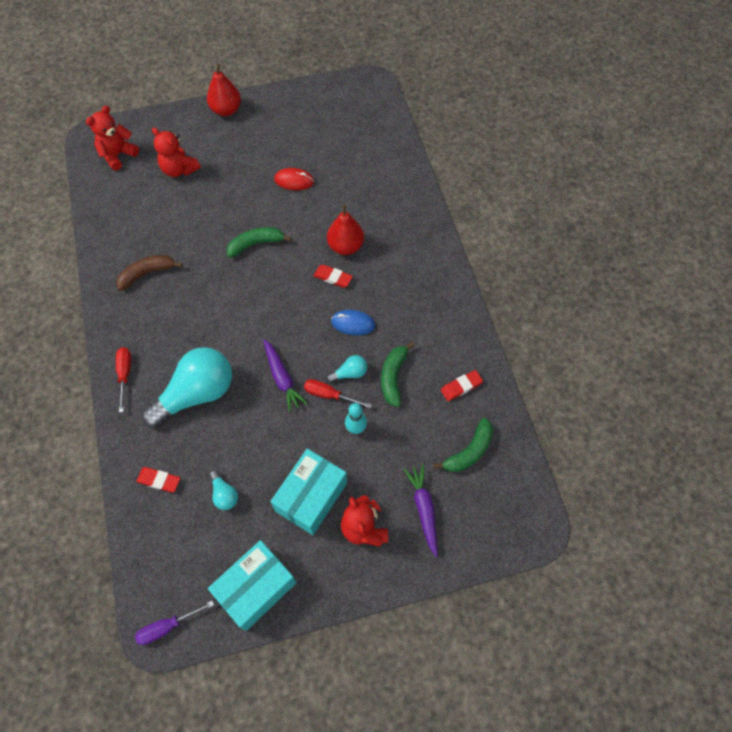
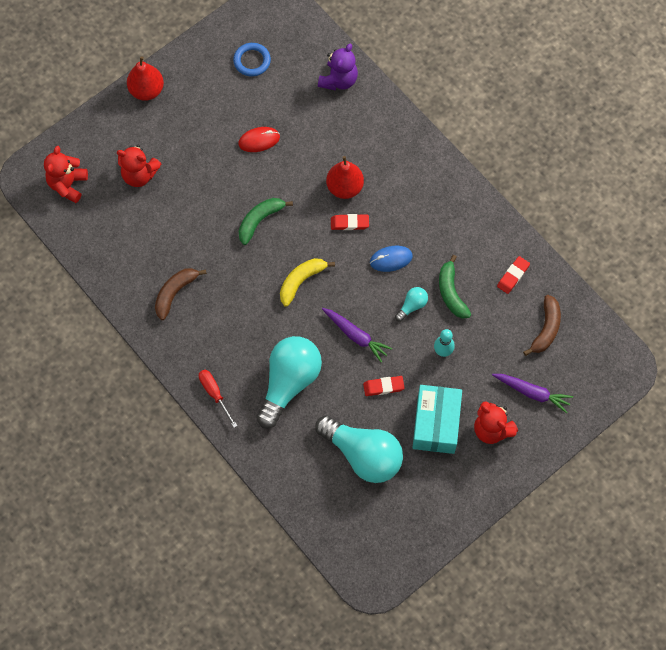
camera: 25 degrees left, 5 degrees up
(159, 480) = (301, 468): red eraser -> red eraser (383, 387)
(167, 627) = (378, 574): purple screwdriver -> none
(224, 494) = (363, 455): turquoise light bulb -> turquoise light bulb, size x2.31
(256, 588) = (431, 514): turquoise box -> none
(261, 309) = (301, 281): none -> yellow banana
(324, 119) = (252, 61): none -> blue ring
(329, 395) = (405, 332): red screwdriver -> none
(389, 160) = (338, 80): none -> purple teddy bear
(424, 509) = (532, 393): purple carrot -> purple carrot turned 150 degrees clockwise
(469, 451) = (546, 329): green banana -> brown banana

